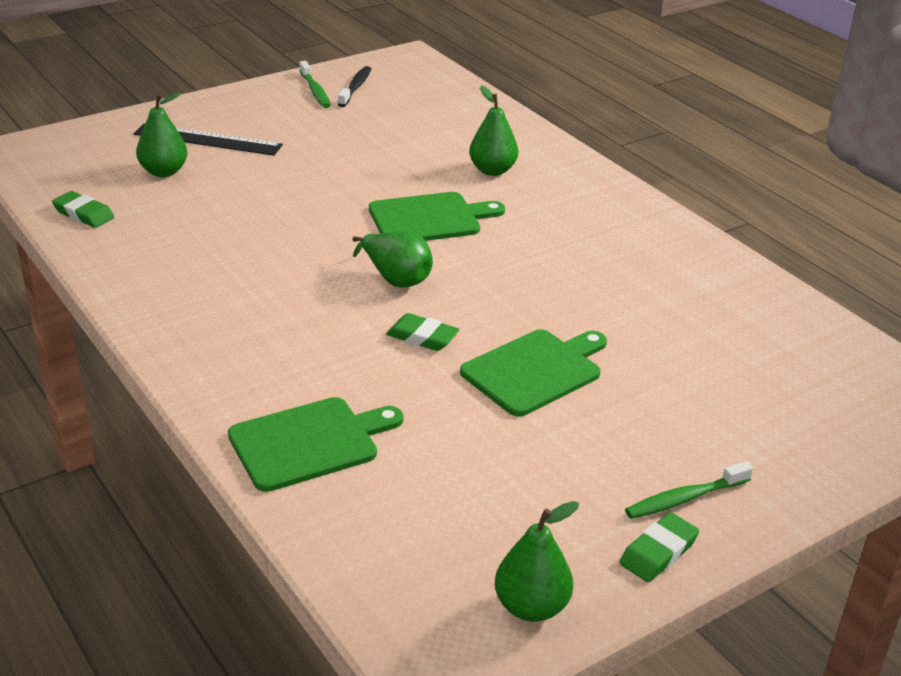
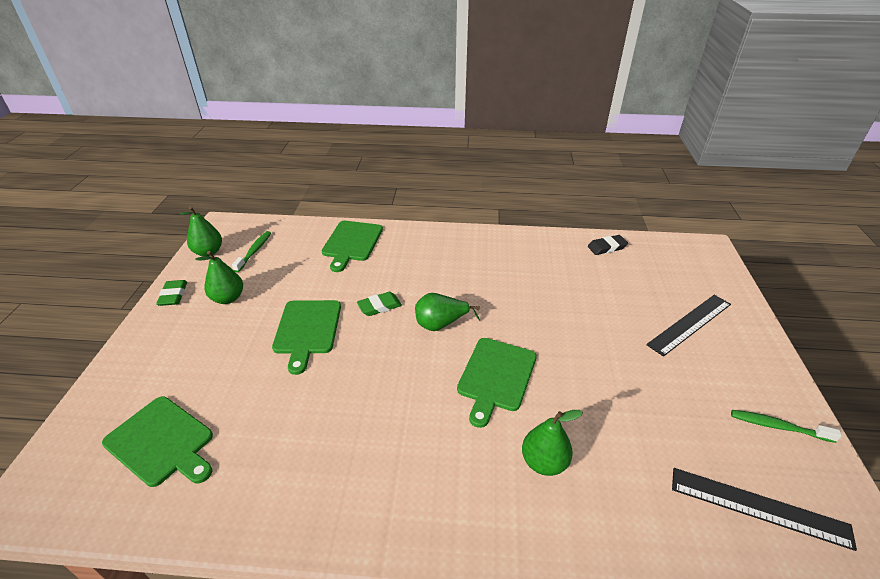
camera: 130 degrees right, 5 degrees up
(84, 214) = (607, 247): green eraser -> black eraser
(164, 172) = (646, 289): green pear -> green pear (228, 298)
(355, 87) = (781, 462): black toothbrush -> none
(412, 91) = (758, 507): none -> black ruler
(684, 498) = (177, 322): green toothbrush -> green toothbrush (254, 251)
(788, 370) = (162, 442): none -> green cutting board

